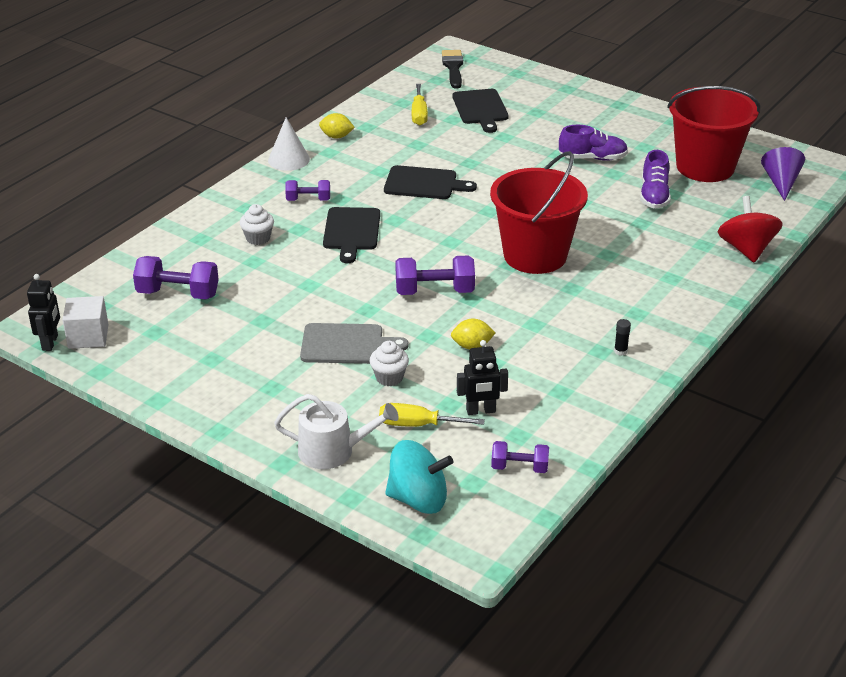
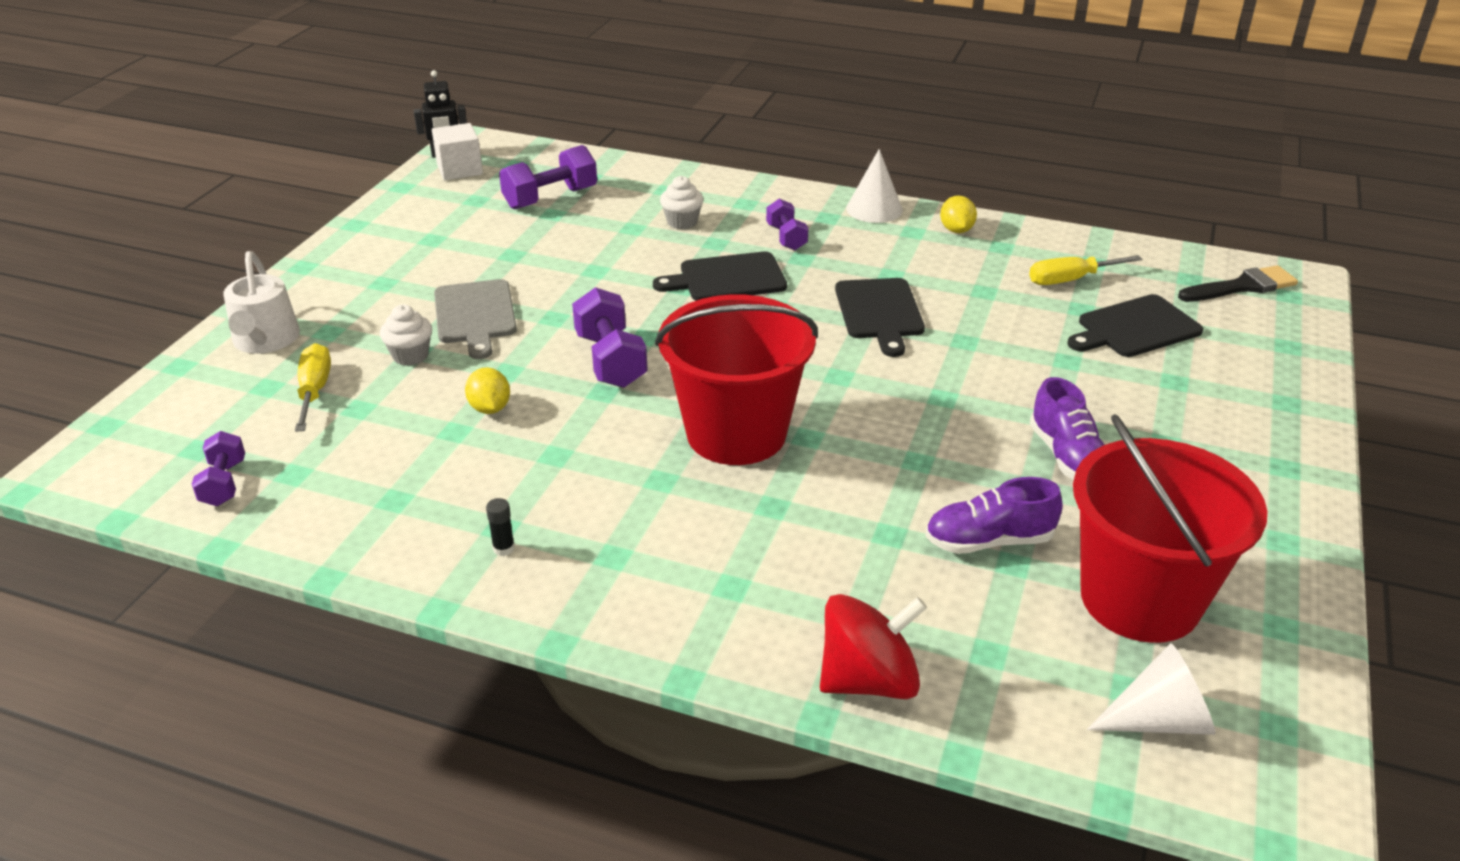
camera: 75 degrees right, 0 degrees up
(178, 294) = (550, 198): purple dumbbell -> purple dumbbell turned 60 degrees clockwise
(418, 499) = (169, 413): turquoise spinning top -> none
(481, 411) = (345, 435): black robot -> none
(781, 182) = (1159, 720): purple cone -> white cone

